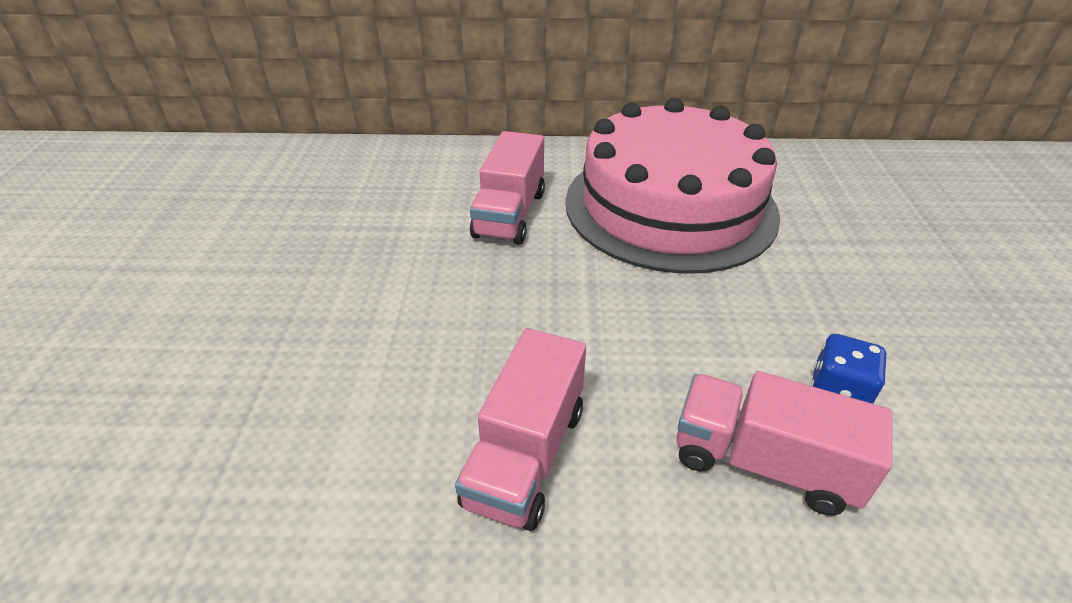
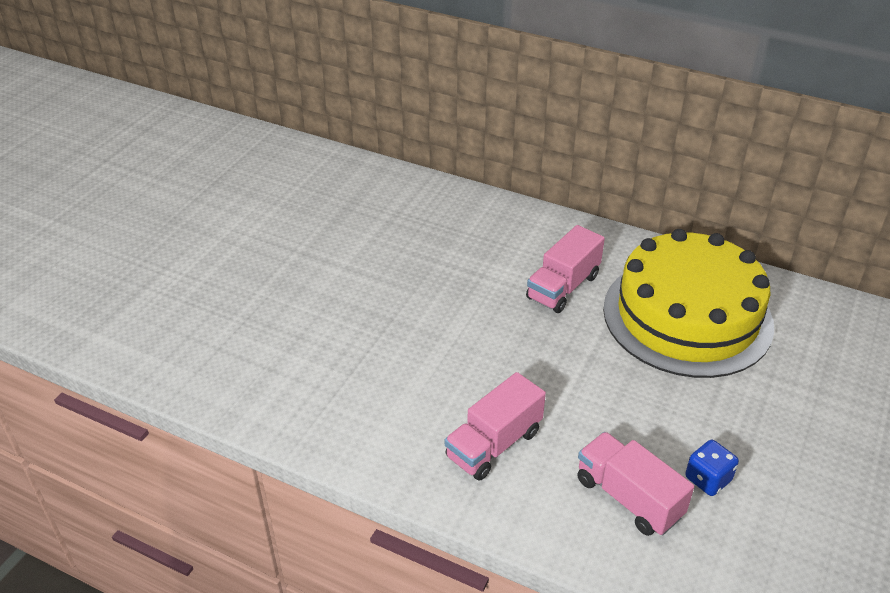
camera: 25 degrees right, 0 degrees up
(670, 206) = (687, 316): pink cake -> yellow cake

